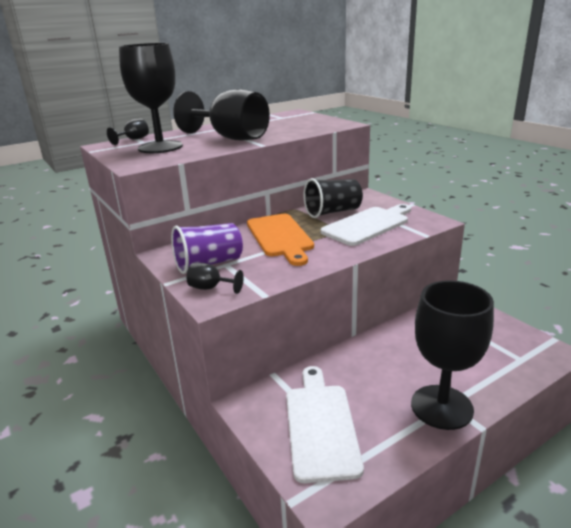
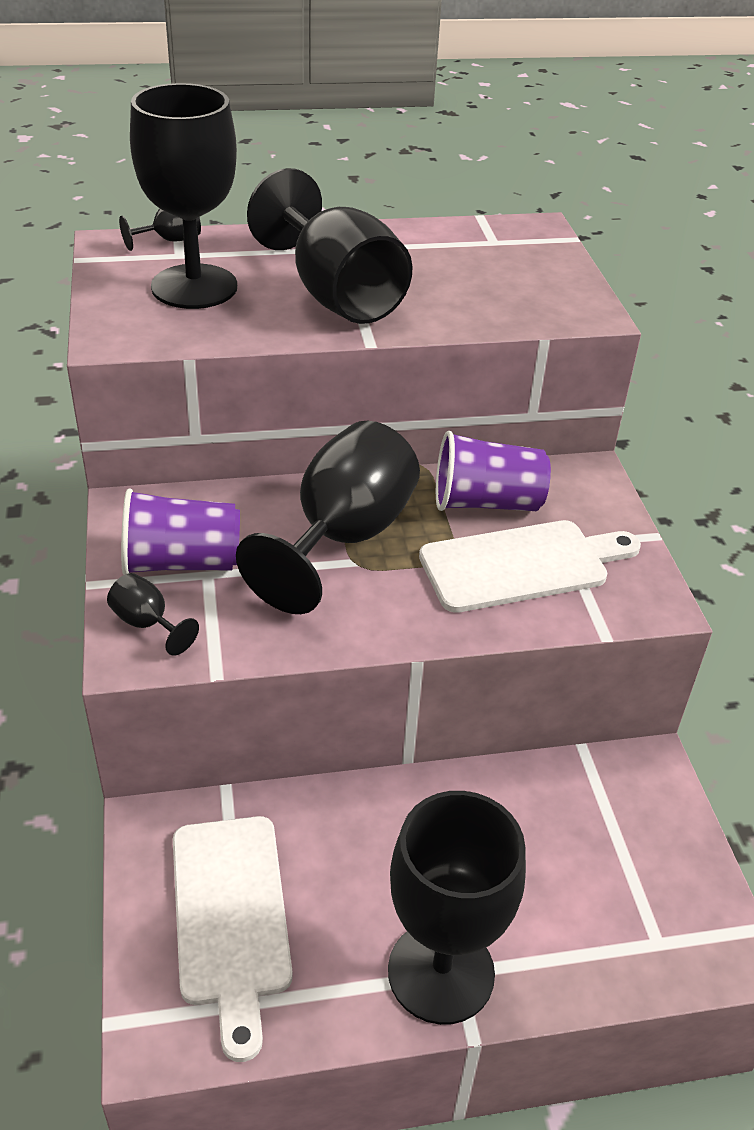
camera: 20 degrees right, 15 degrees up
(280, 237) = (343, 537): orange cutting board -> black goblet
(320, 425) = (231, 917): white cutting board -> white cutting board turned 150 degrees clockwise
(333, 212) = (486, 503): black cup -> purple cup

